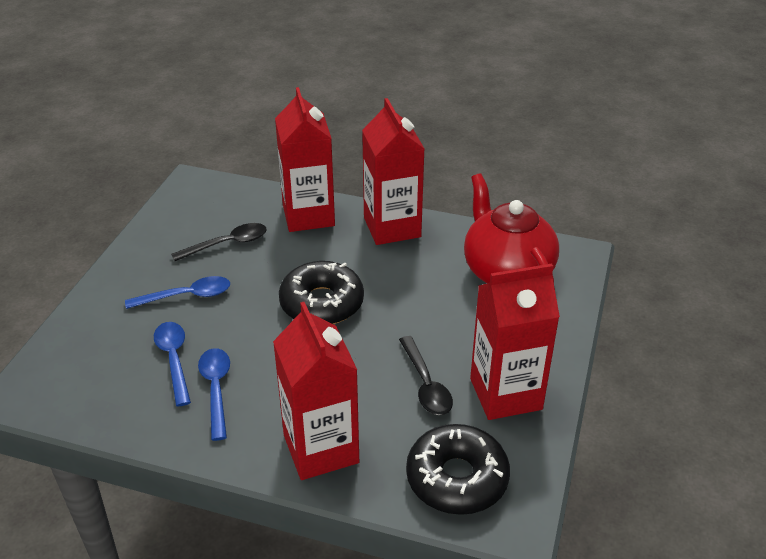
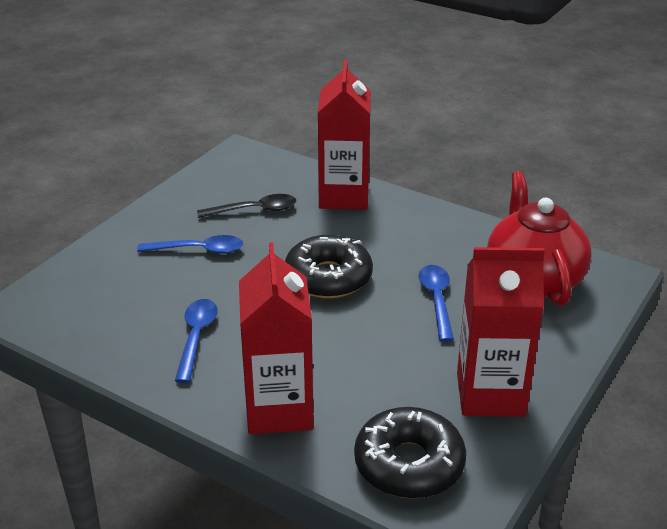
camera: 15 degrees right, 5 degrees down
(174, 360) = (166, 304): blue spoon -> blue spoon (436, 300)
(392, 227) = (425, 219): red carton -> none
(426, 384) = (408, 370): black spoon -> none

